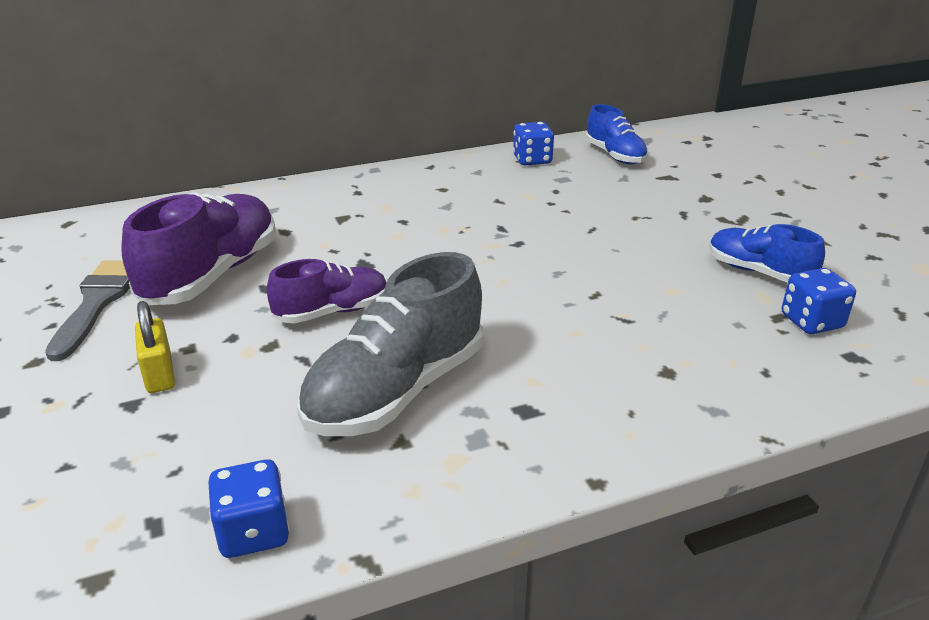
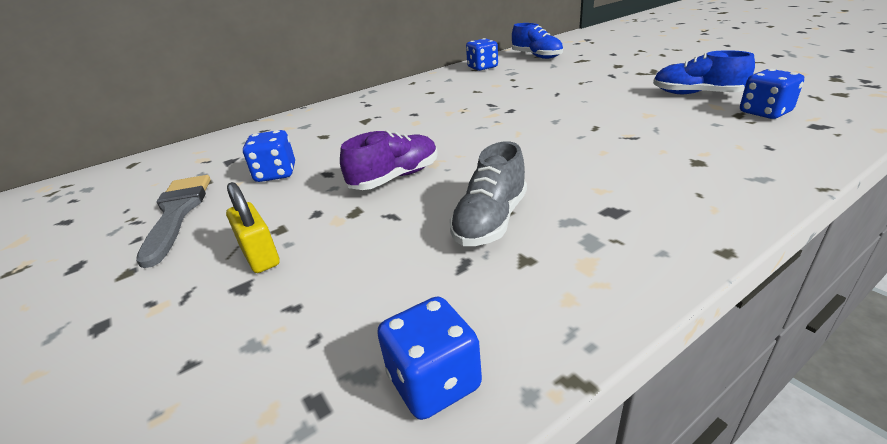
camera: 10 degrees left, 0 degrees up
(212, 275) = (276, 174): purple shoe -> blue dice
(396, 390) = (491, 221): grey shoe -> grey shoe, size x0.60

